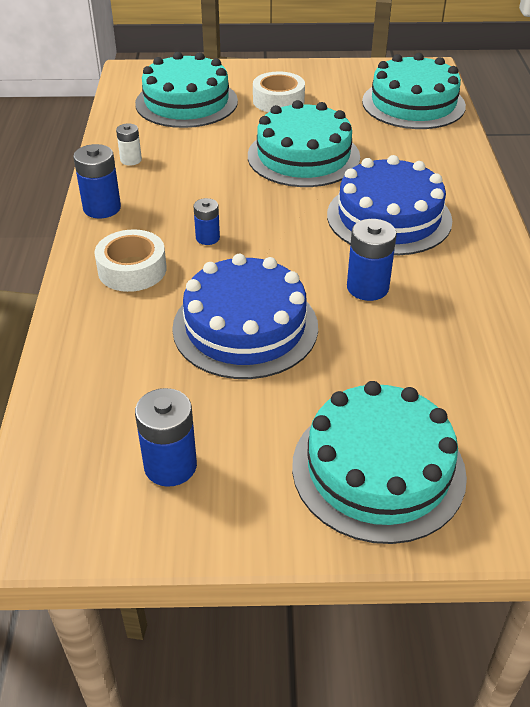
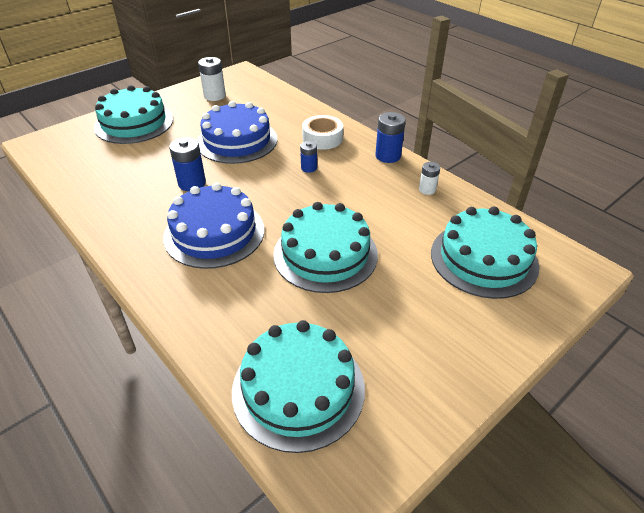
camera: 140 degrees right, 0 degrees up
(170, 466) = (214, 96): blue battery -> white battery
(278, 101) = (422, 307): white tape -> none

